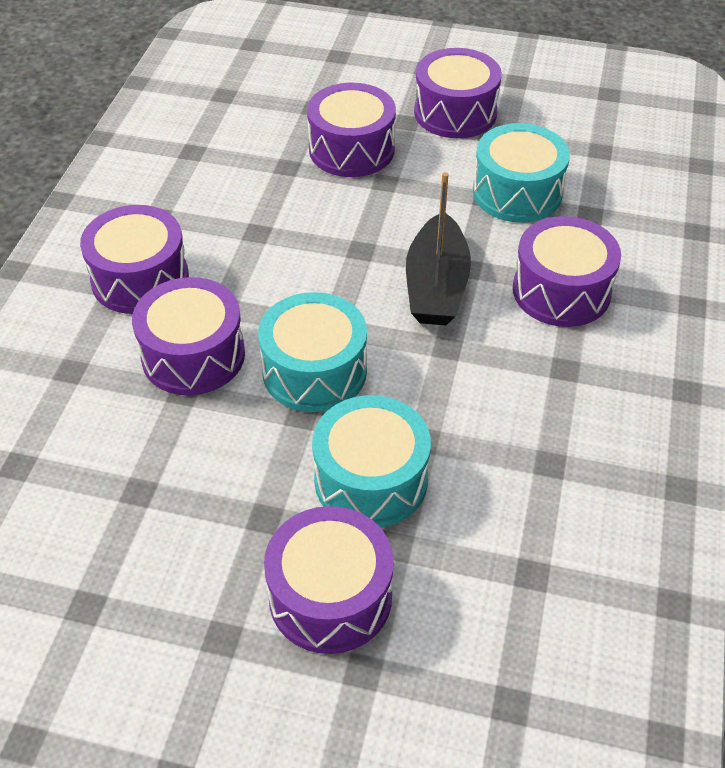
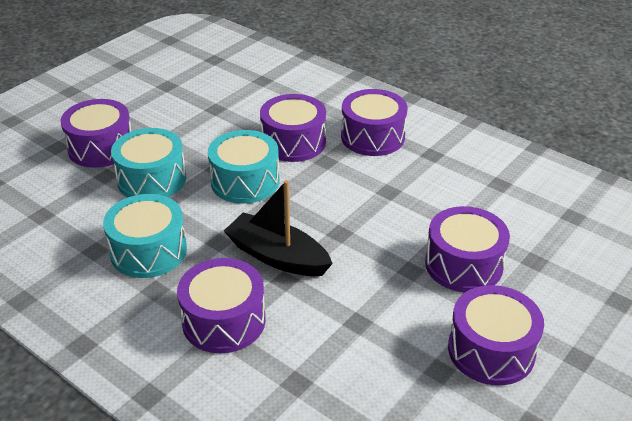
camera: 115 degrees right, 10 degrees down
(517, 192) = (352, 345): turquoise drum -> turquoise drum (148, 251)

